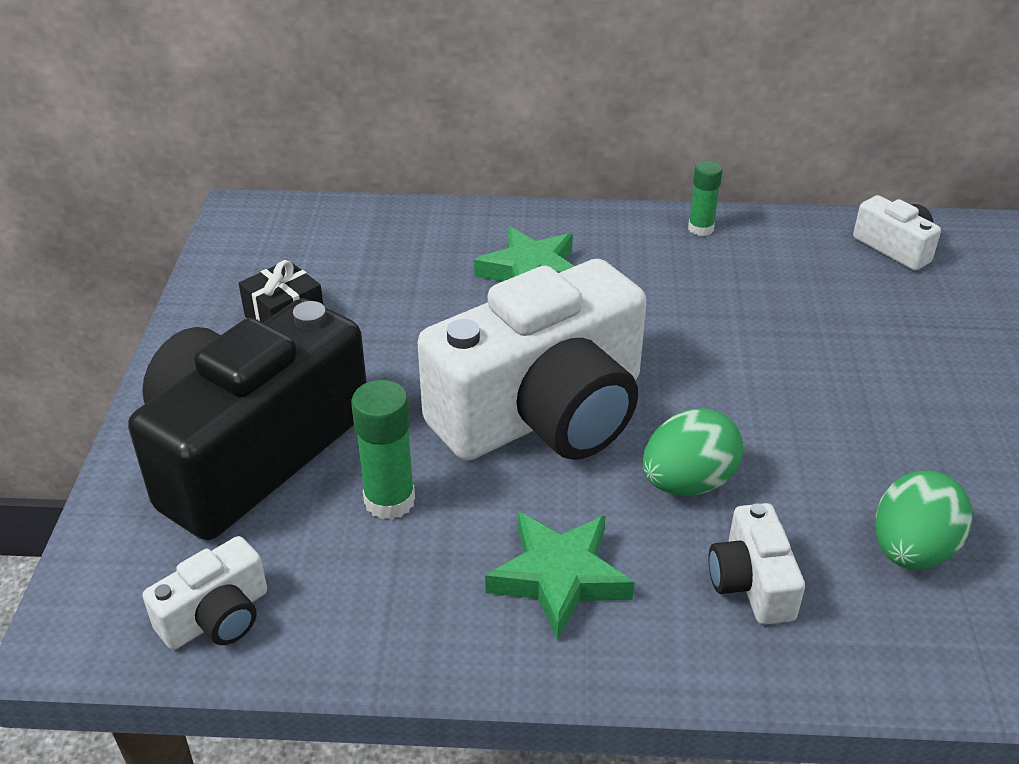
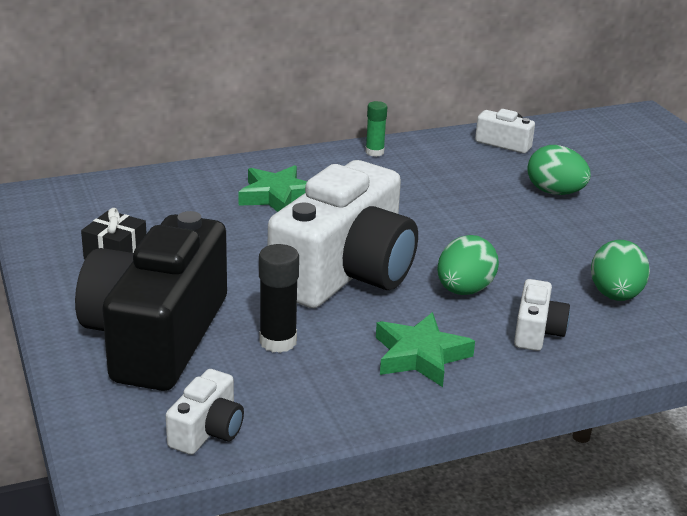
camera: 25 degrees left, 10 degrees down
(389, 500) = (278, 341): green glue stick -> black glue stick
(751, 582) = (537, 331): white camera -> white camera turned 135 degrees counterclockwise
(922, 346) = (555, 192): none -> green egg

